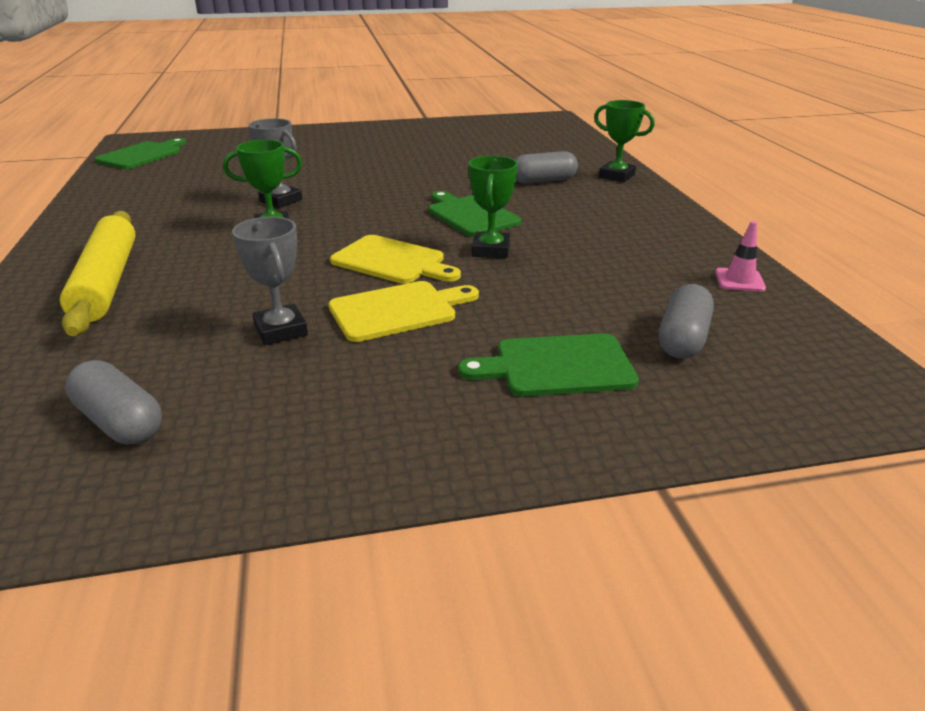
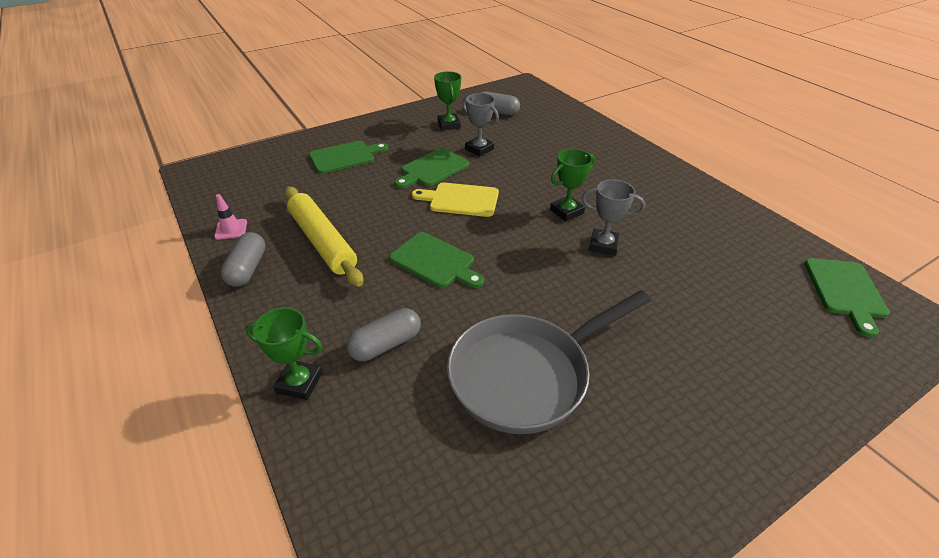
camera: 160 degrees right, 10 degrees up
(107, 282) = (598, 155): yellow rolling pin -> yellow rolling pin (323, 242)
(398, 310) = (433, 169): yellow cutting board -> green cutting board
(442, 159) = (527, 374): none -> grey pan
(491, 250) = (402, 223): green trophy -> green trophy (449, 125)
(682, 339) = (283, 180): grey capsule -> grey capsule (247, 269)

